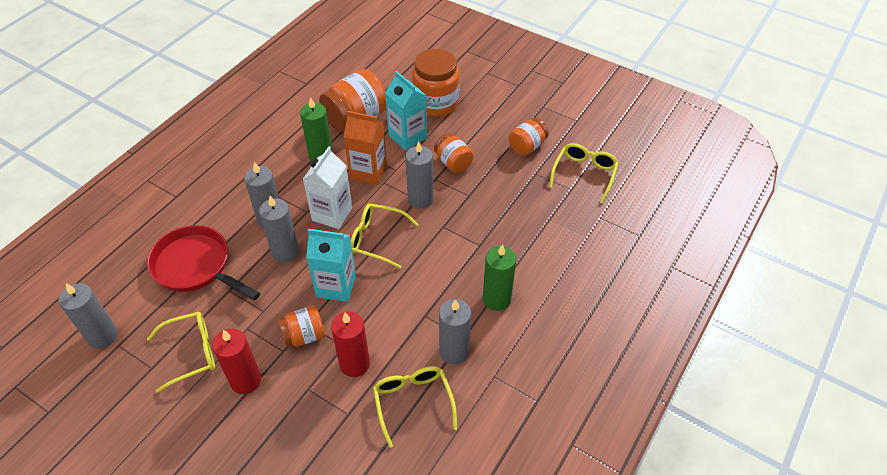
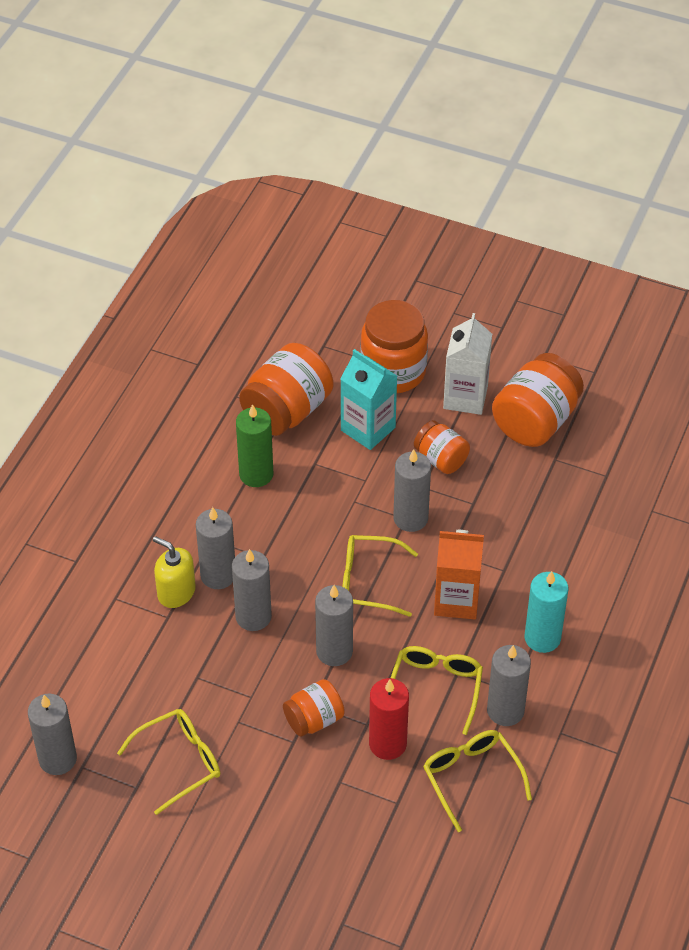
camera: 10 degrees left, 0 degrees up
(196, 266) = (142, 652): red pan -> none
(236, 227) = (176, 592): none -> yellow soap dispenser
(246, 380) = (260, 784): red candle -> none
(332, 214) = (298, 556): white carton -> white carton (465, 397)
(336, 286) = (334, 651): turquoise carton -> grey candle
(368, 172) = (329, 489): orange carton -> orange carton (456, 600)
(496, 299) = (542, 638): green candle -> turquoise candle
(527, 146) = (535, 421): orange jar -> orange jar, size x1.72
(584, 174) = (620, 451): yellow glasses -> yellow glasses (436, 688)

